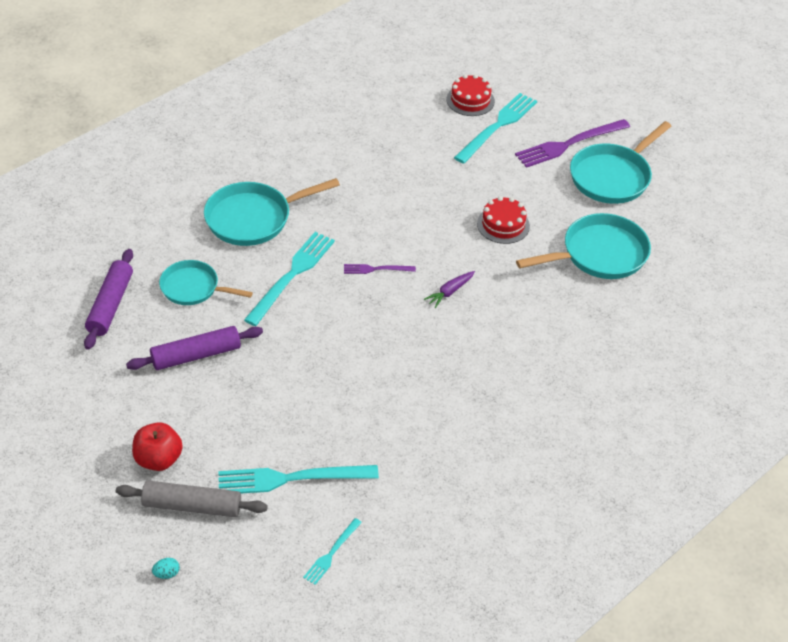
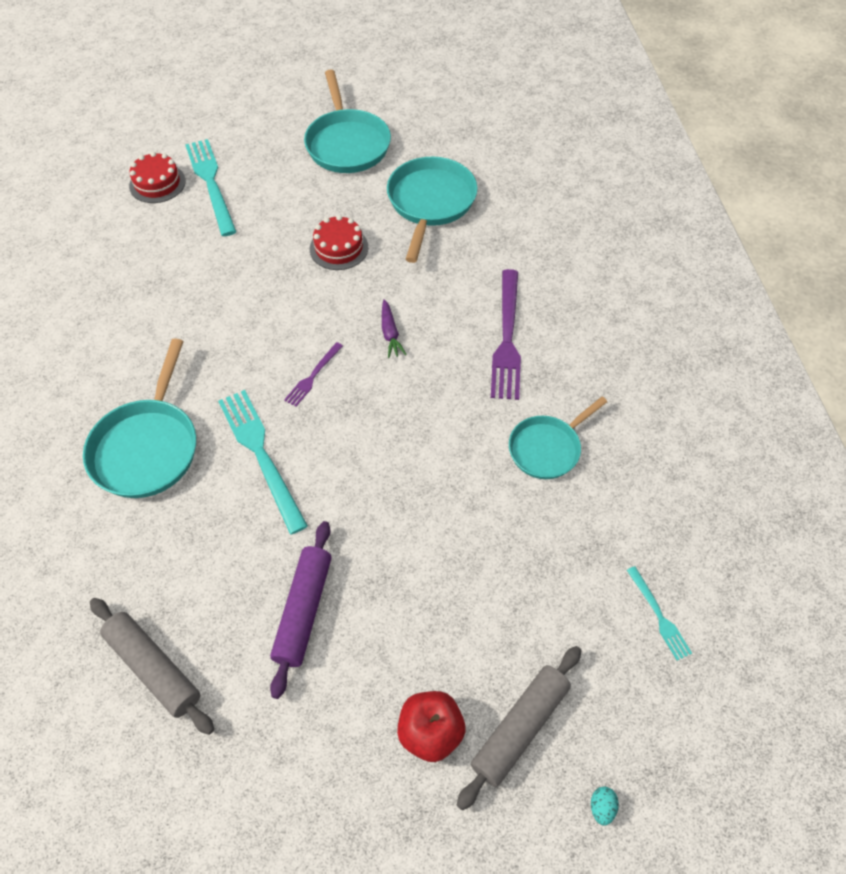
camera: 55 degrees left, 10 degrees up
(110, 305) = (154, 668): purple rolling pin -> grey rolling pin
(193, 288) = (201, 561): turquoise pan -> turquoise pan (547, 448)
(291, 478) = (540, 603): turquoise fork -> none
(569, 144) = (281, 149): purple fork -> purple fork (507, 338)

